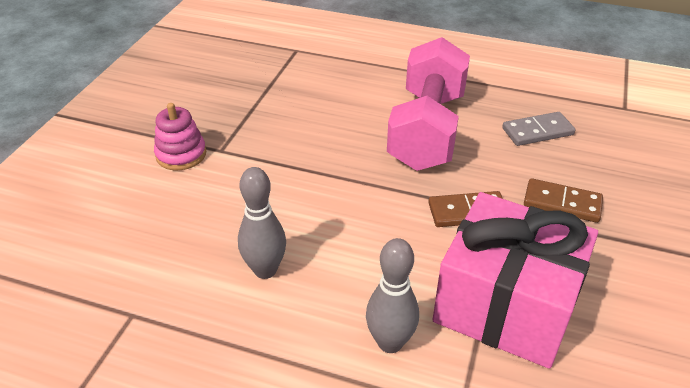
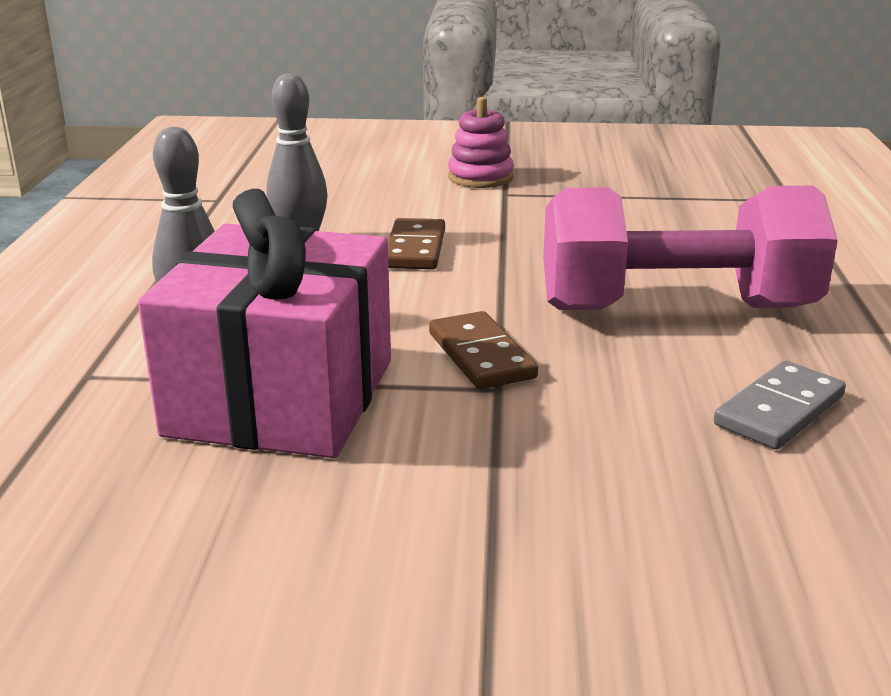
camera: 75 degrees right, 15 degrees down
(537, 131) = (779, 410): grey domino -> grey domino turned 75 degrees clockwise
(562, 203) = (562, 442): brown domino -> brown domino (414, 249)

